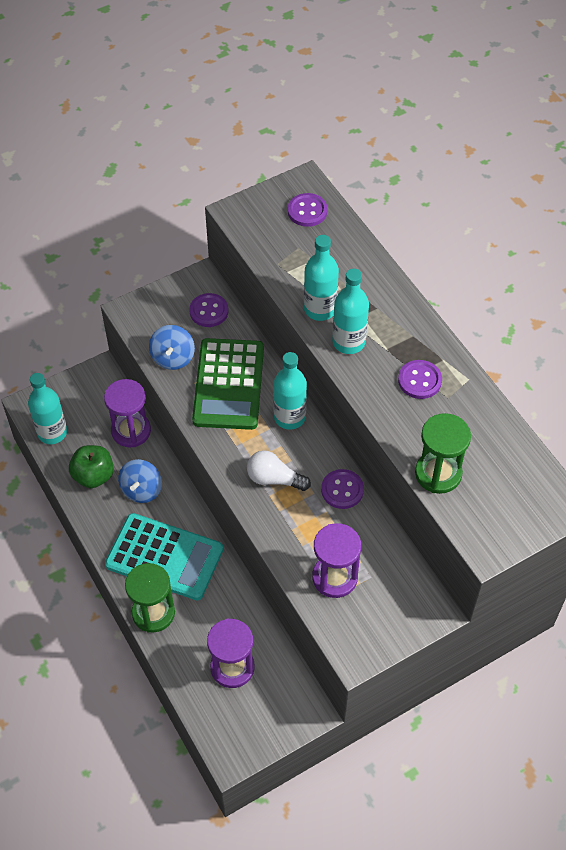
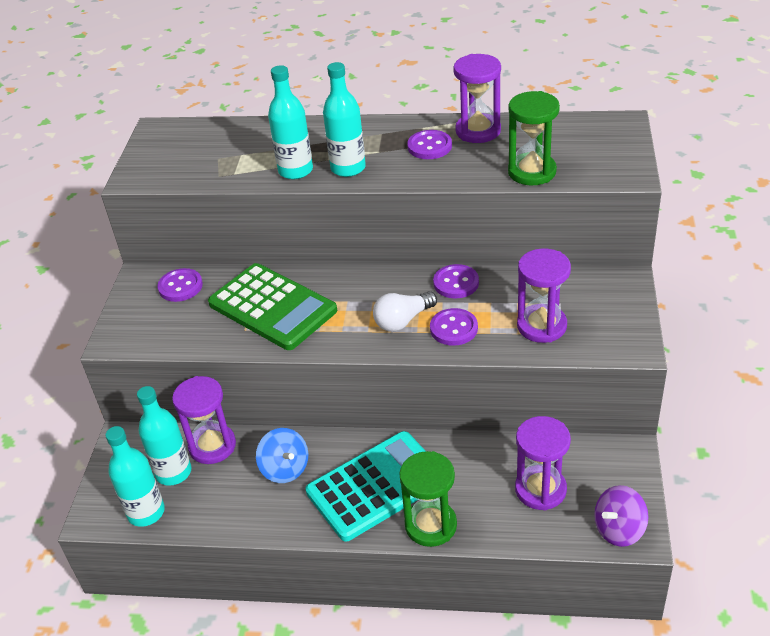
camera: 50 degrees left, 15 degrees down
(93, 476) = (231, 501): green apple -> none
(173, 357) = (200, 332): blue spinning top -> none
(230, 740) = (619, 529): none -> purple spinning top
(289, 417) = (349, 283): turquoise bottle -> turquoise bottle (173, 472)
(307, 211) = (187, 139): purple button -> purple button (453, 328)
(468, 403) = (478, 131): none -> purple hourglass

